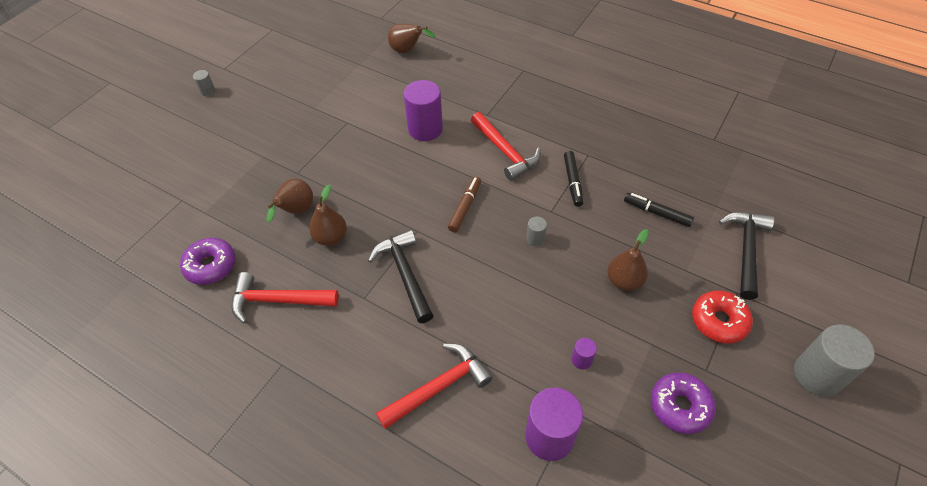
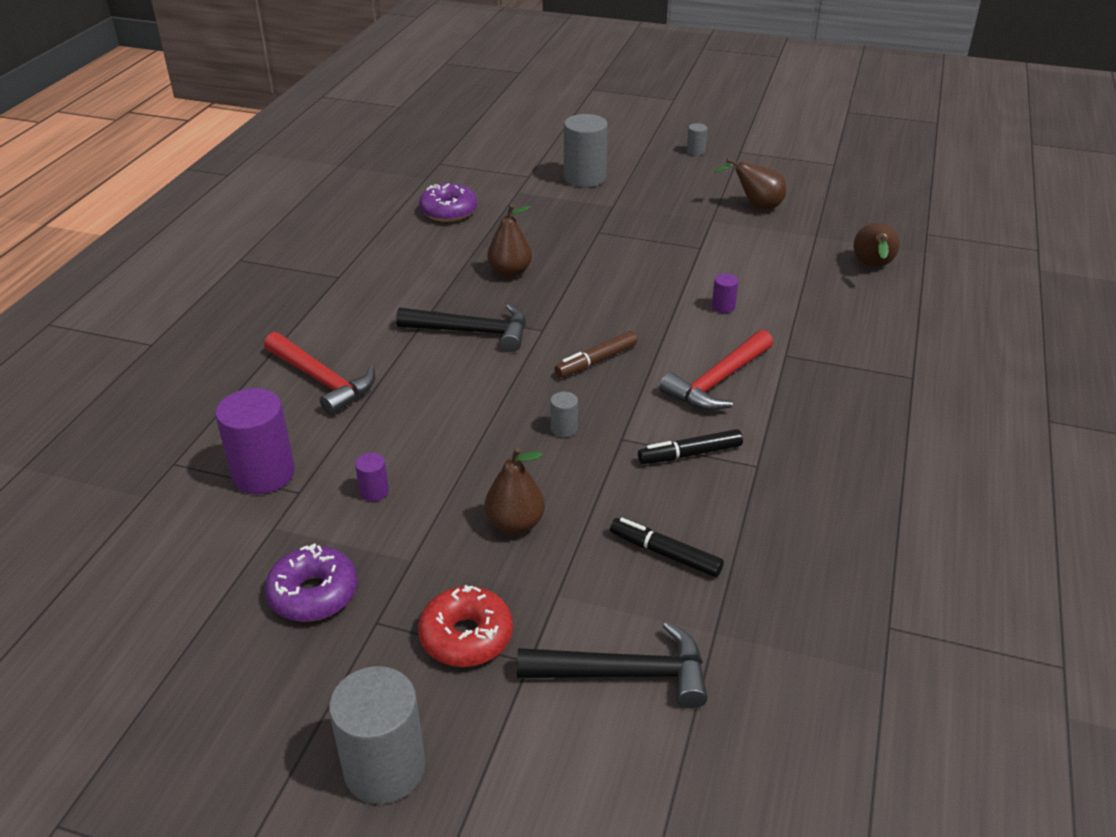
camera: 75 degrees right, 15 degrees down
(208, 164) = (584, 178): none -> grey cylinder
(278, 301) = (414, 258): red hammer -> none
(296, 211) = (539, 243): brown pear -> brown pear (756, 206)
(405, 274) = (472, 332): black hammer -> black hammer turned 45 degrees clockwise
(425, 129) = (723, 307): purple cylinder -> purple cylinder, size x0.46
(465, 207) = (596, 361): brown marker -> brown marker turned 135 degrees clockwise
(657, 213) = (665, 553): black marker -> black marker turned 75 degrees counterclockwise

